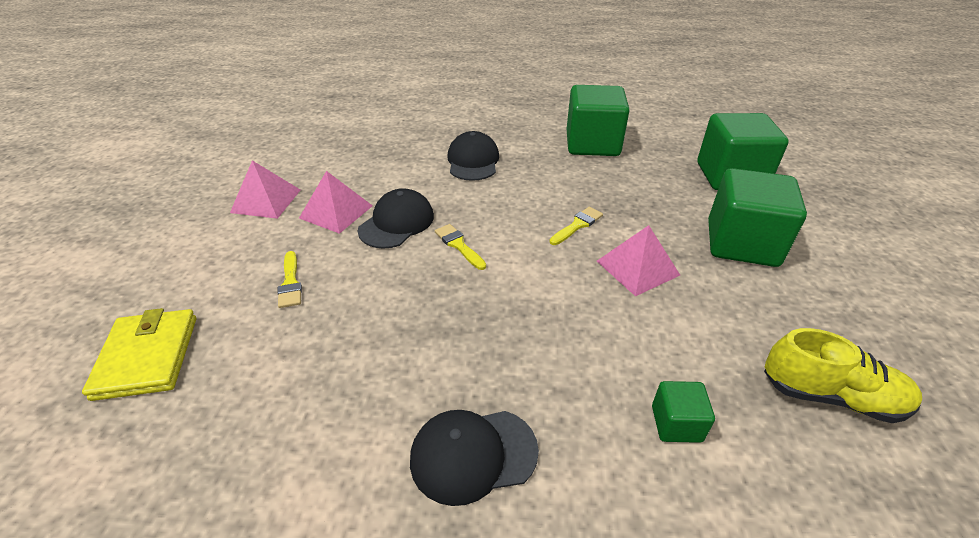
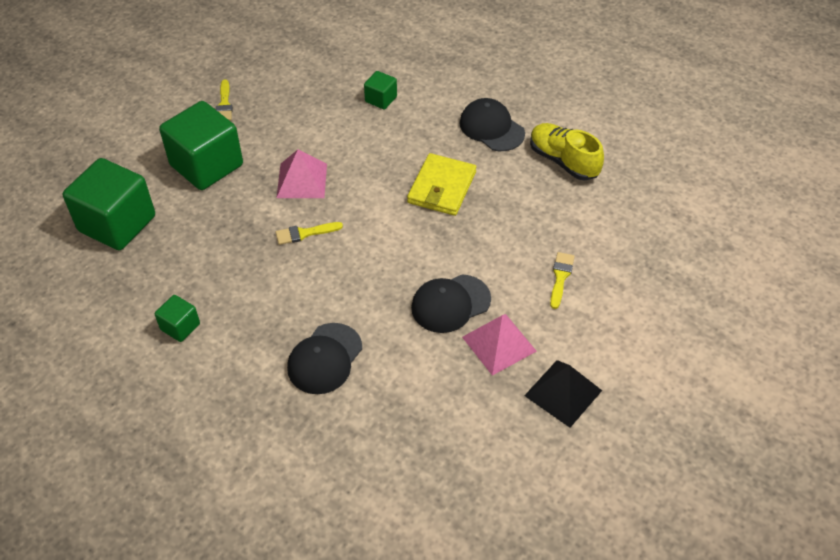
camera: 150 degrees left, 10 degrees up
(147, 357) = (668, 256): yellow wallet -> yellow wallet (442, 187)
(266, 201) = (563, 393): pink pyramid -> black pyramid
(458, 245) = (413, 256): yellow brush -> yellow brush (224, 104)
(473, 454) = (491, 128): black cap -> black cap turned 150 degrees counterclockwise
(592, 144) = (180, 327): green cube -> green cube, size x0.47
(830, 396) = (290, 78): yellow shoe -> yellow shoe (563, 161)

